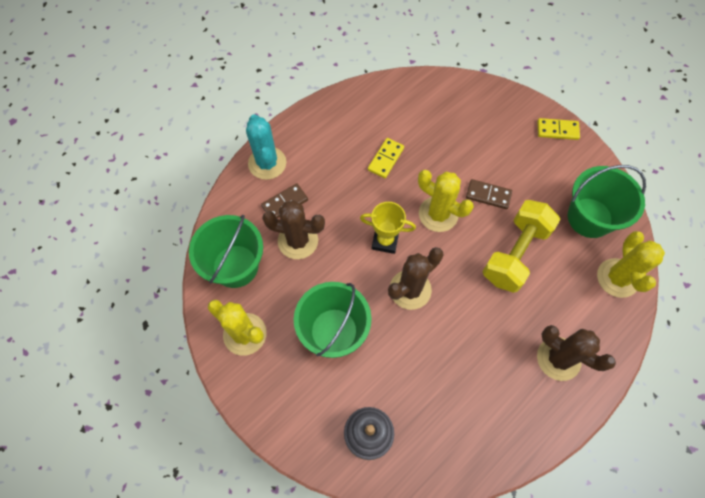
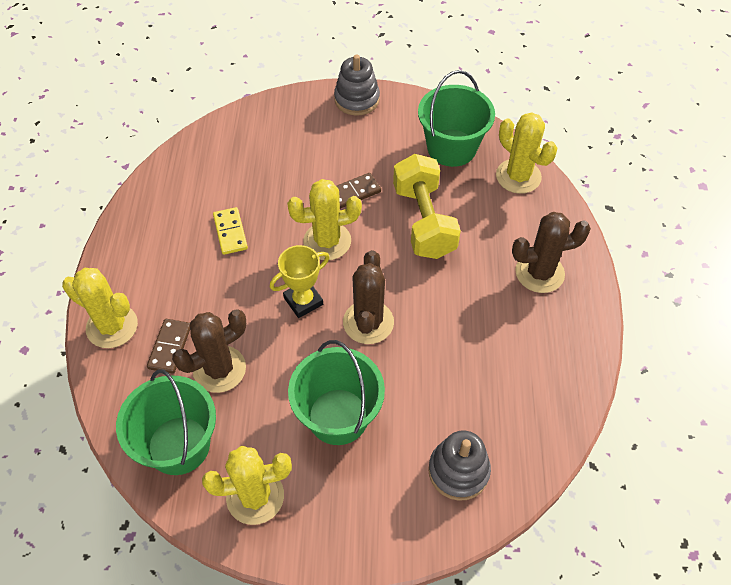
camera: 45 degrees left, 10 degrees down
(267, 163) = (112, 326): turquoise cactus -> yellow cactus
(557, 130) = (357, 99): yellow domino -> grey stacking toy

